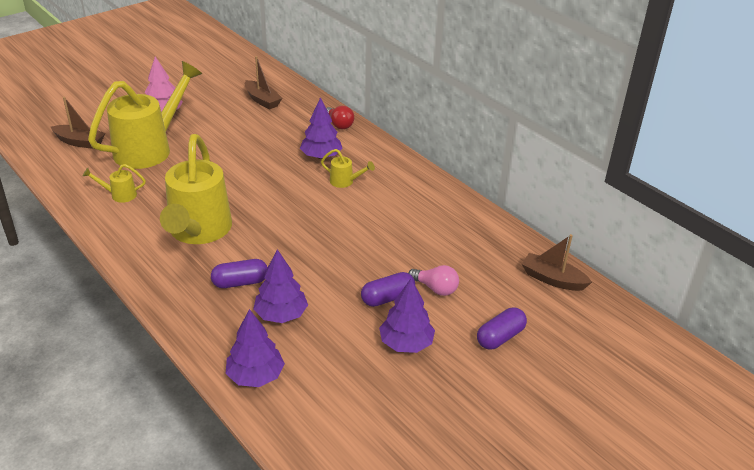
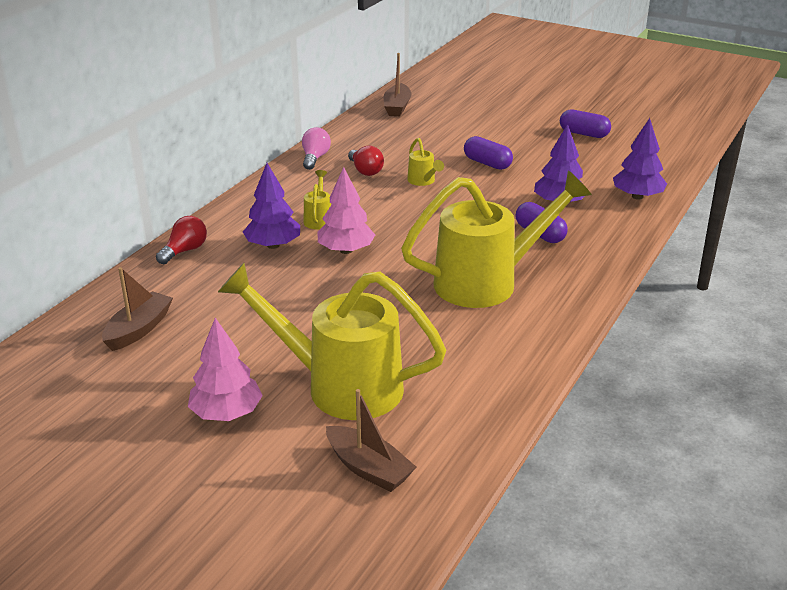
camera: 110 degrees left, 5 degrees down
(80, 142) = (368, 468): brown boat -> brown boat turned 135 degrees clockwise
(119, 195) = (469, 366): yellow watering can -> yellow watering can (423, 181)
(291, 183) = (346, 250): none -> pink tree
(406, 344) = (532, 147): purple tree -> none
(413, 222) = (365, 171): none -> red light bulb
(435, 288) = (454, 147): pink light bulb -> pink light bulb (315, 158)
(500, 337) = (487, 117): purple capsule -> purple capsule (584, 134)

